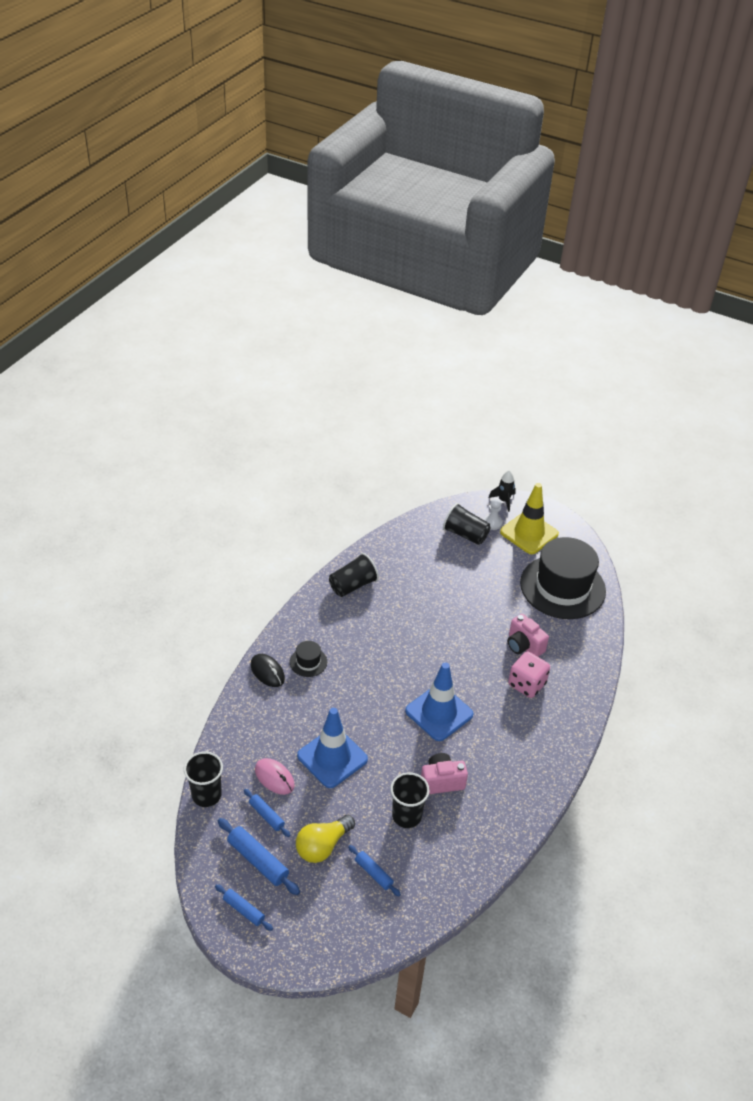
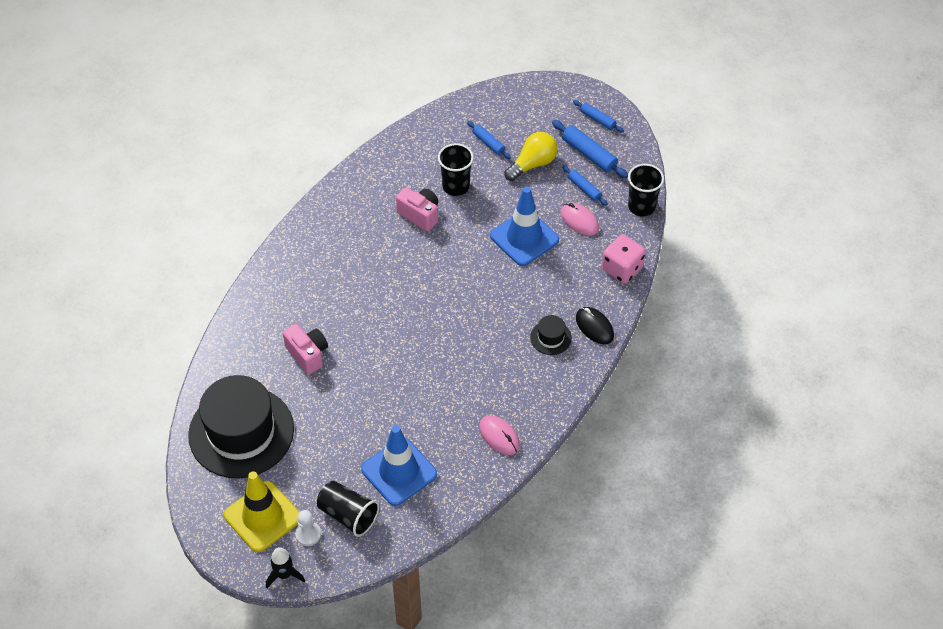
camera: 175 degrees left, 10 degrees up
(353, 585) = (499, 436): black cup -> pink mouse
(439, 713) = (414, 280): blue traffic cone -> blue traffic cone (399, 471)
(441, 781) = (420, 215): pink camera -> pink camera turned 135 degrees counterclockwise
(526, 684) = (315, 309): pink dice -> pink dice (622, 269)

